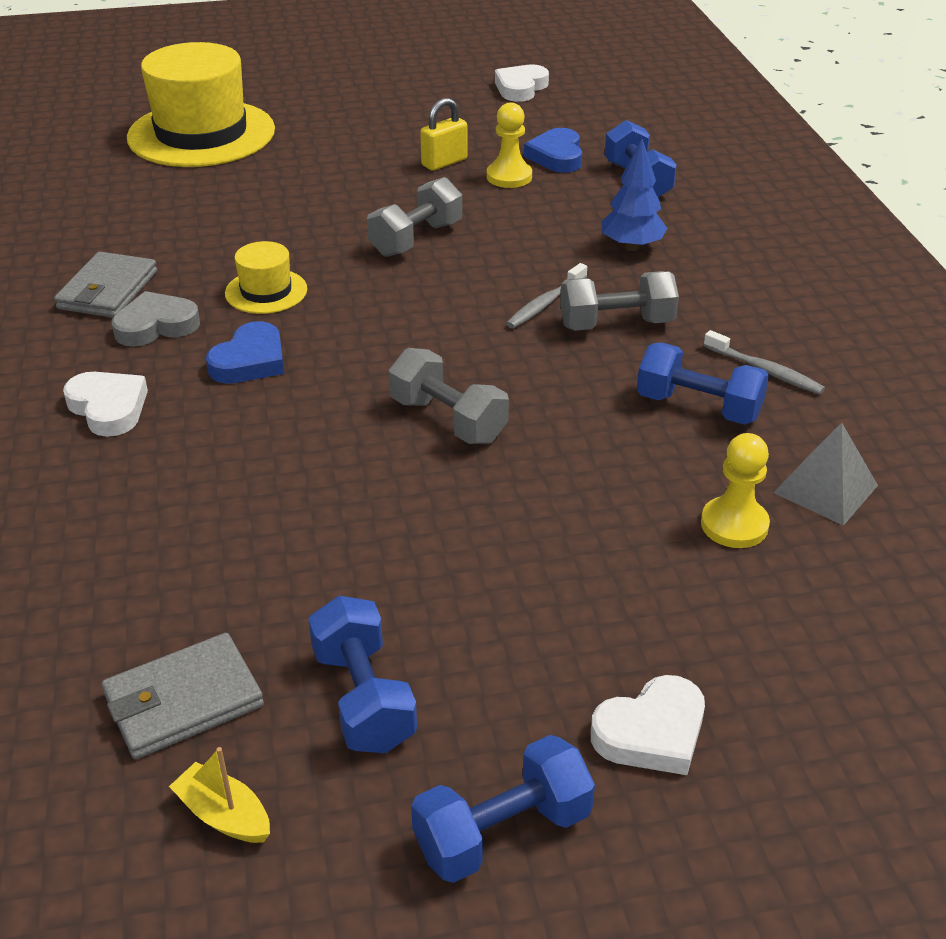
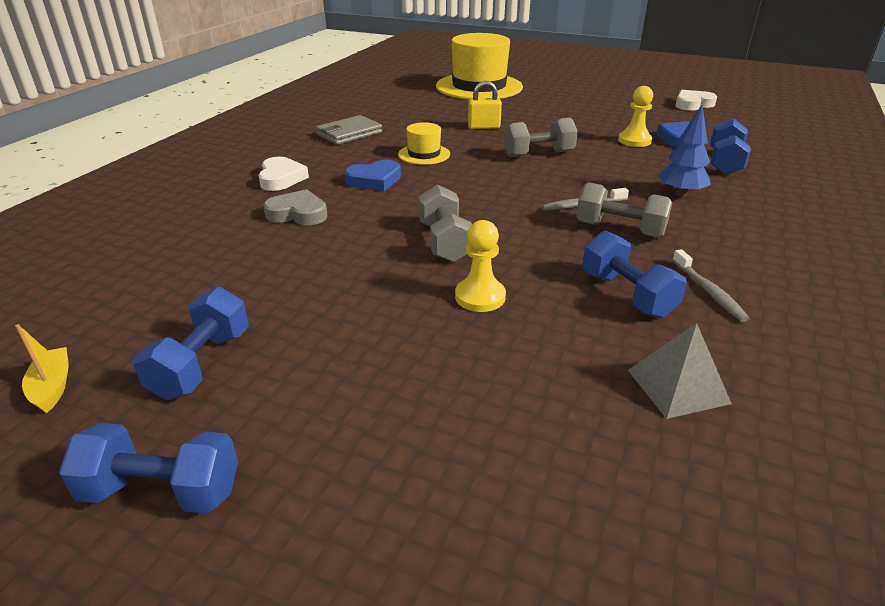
camera: 35 degrees right, 5 degrees down
(156, 326) = (350, 153): grey heart -> grey heart (298, 214)
(183, 700) = (121, 319): grey wallet -> none
(444, 162) = (600, 125): yellow padlock -> yellow padlock (484, 127)
(651, 732) = (338, 485): white heart -> none
(734, 525) = (570, 377): yellow pawn -> yellow pawn (480, 297)

